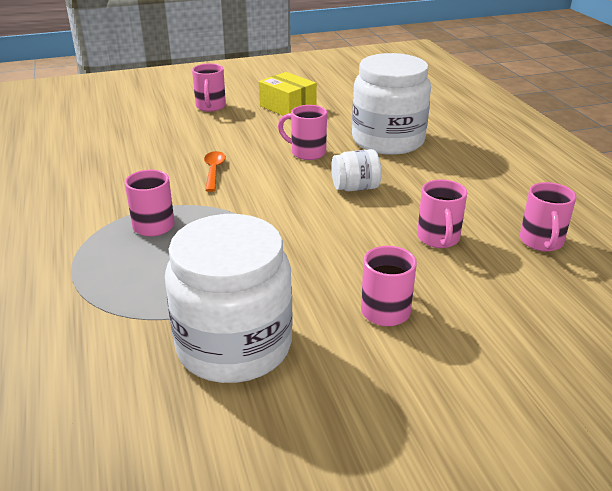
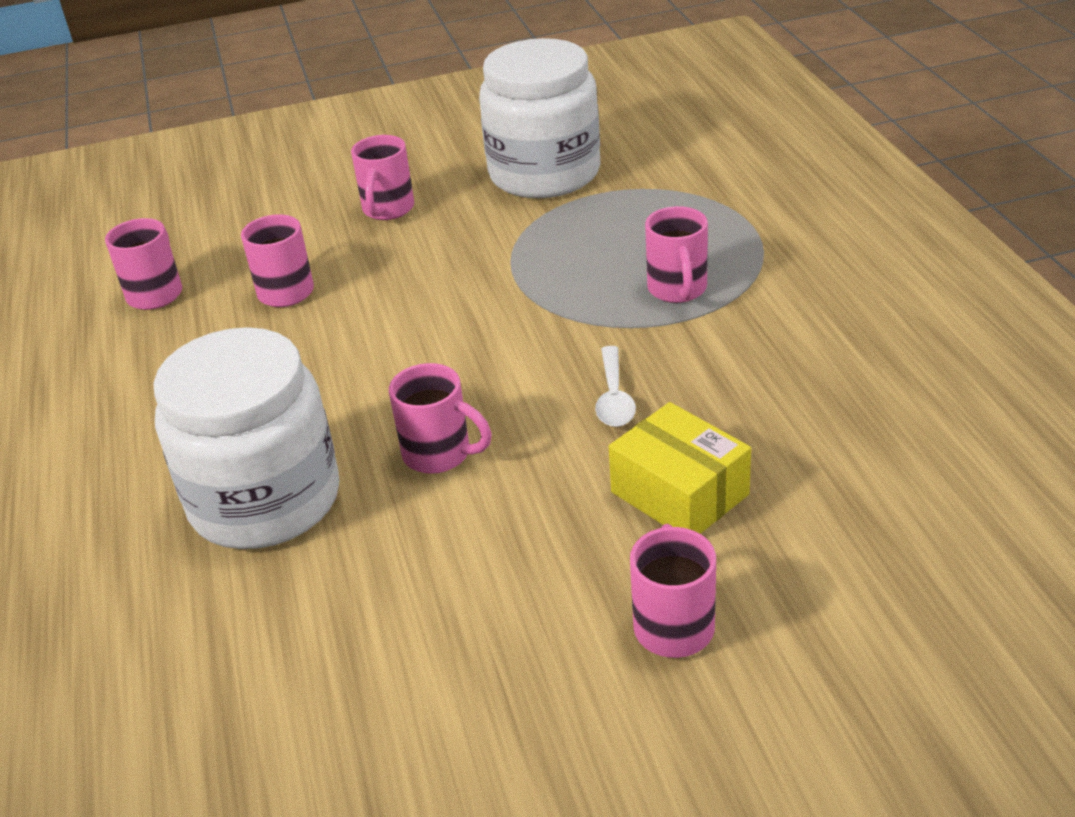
camera: 175 degrees left, 5 degrees up
(214, 171) = (614, 397): orange spoon -> white spoon
(288, 107) = (467, 633): yellow box -> yellow box (679, 493)
(355, 188) = (370, 371): white jar -> none

